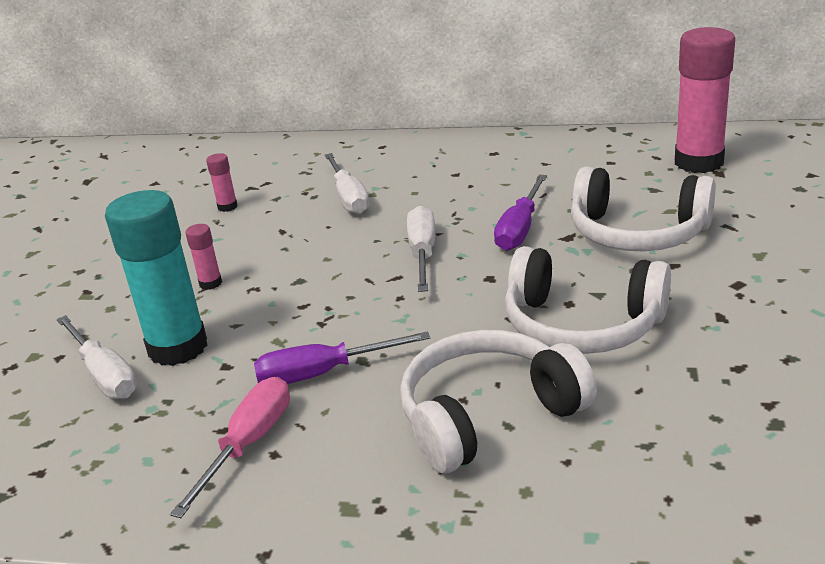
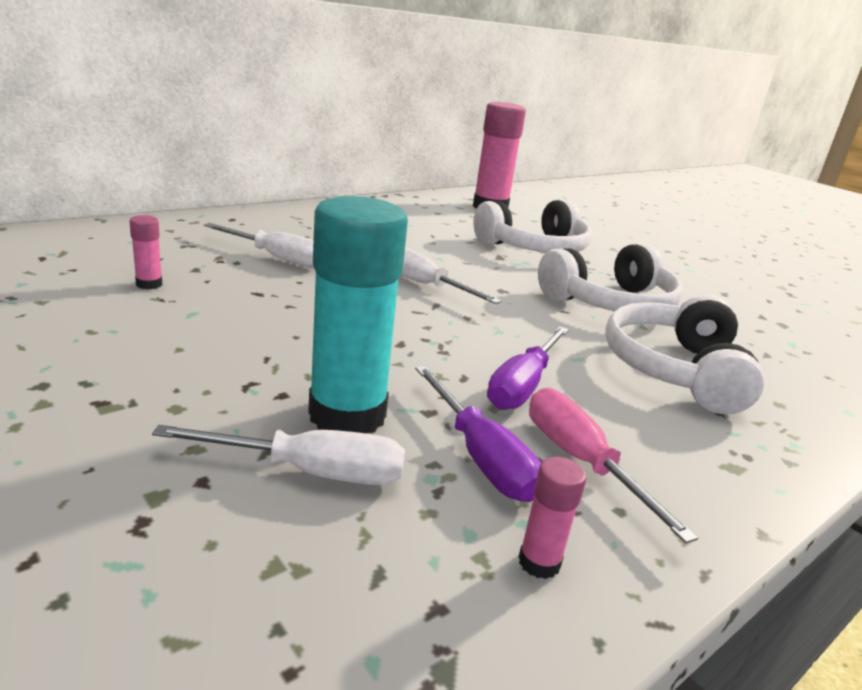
camera: 55 degrees left, 5 degrees down
(210, 283) = (267, 351): pink glue stick -> pink glue stick (539, 562)
(520, 229) = (460, 257): purple screwdriver -> purple screwdriver (480, 456)

